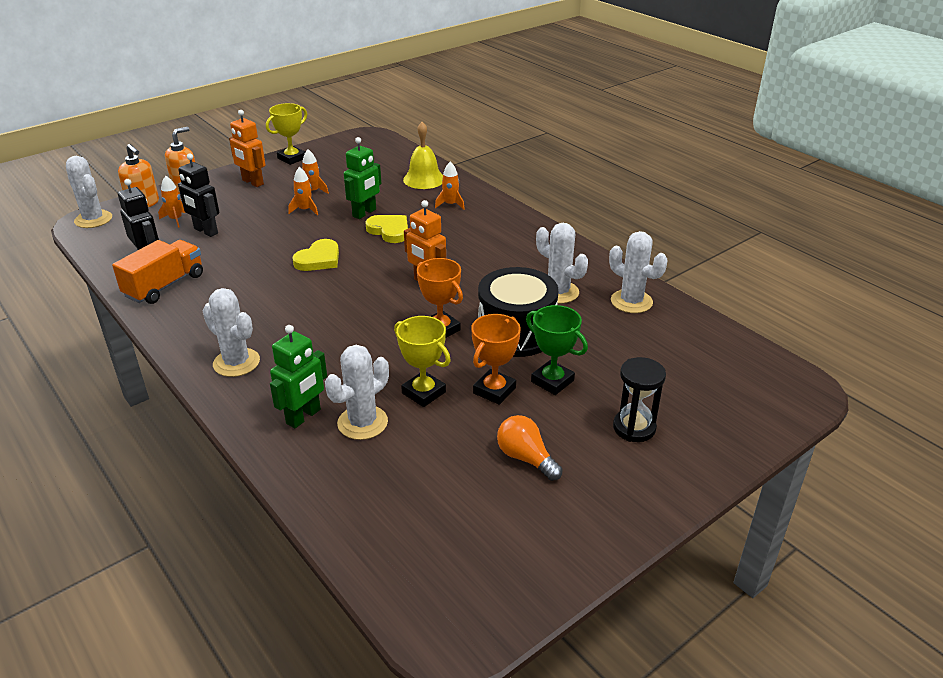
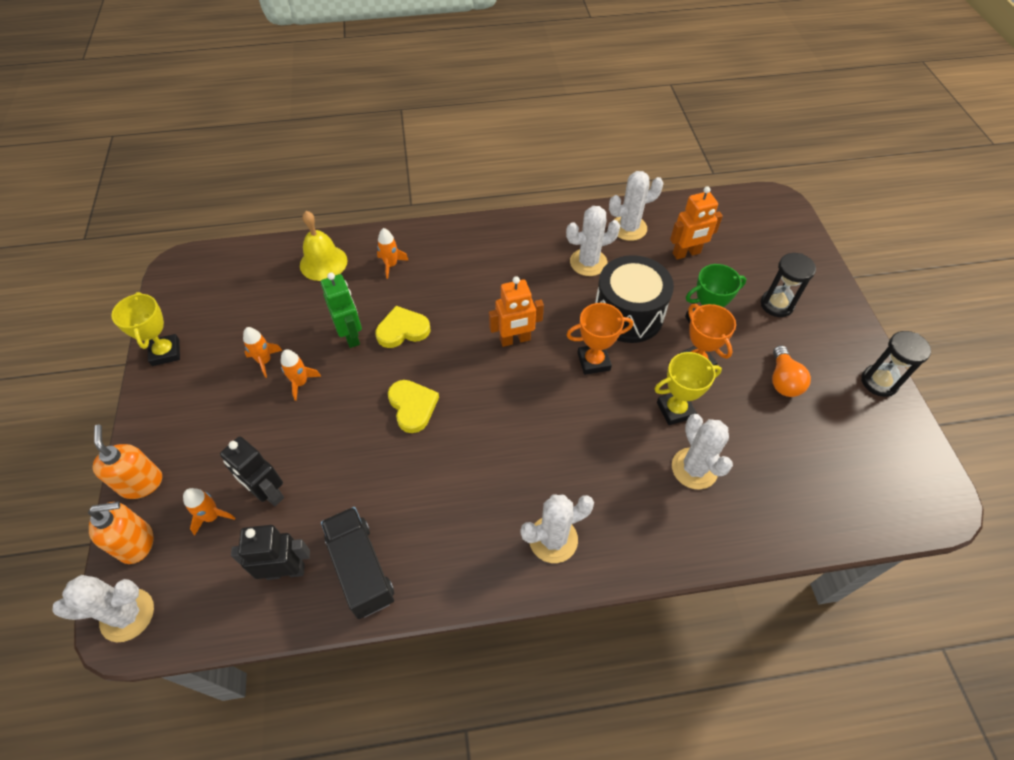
camera: 60 degrees left, 20 degrees up
(165, 286) = (361, 568): orange truck -> black truck
(205, 231) = (268, 492): black robot -> black robot turned 60 degrees clockwise
(252, 182) = (189, 410): orange robot -> orange robot (686, 253)
(304, 416) = (665, 510): green robot -> none
(526, 458) = (783, 380): orange light bulb -> orange light bulb turned 75 degrees counterclockwise
(596, 541) = (879, 382): none -> black hourglass

